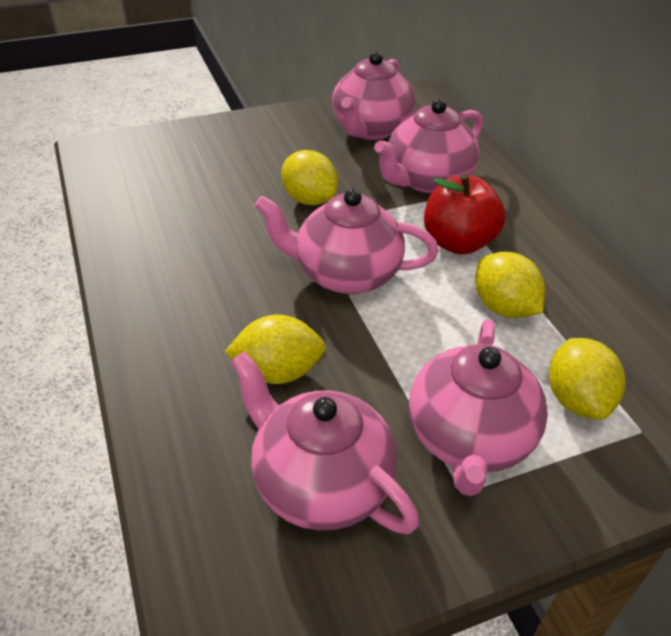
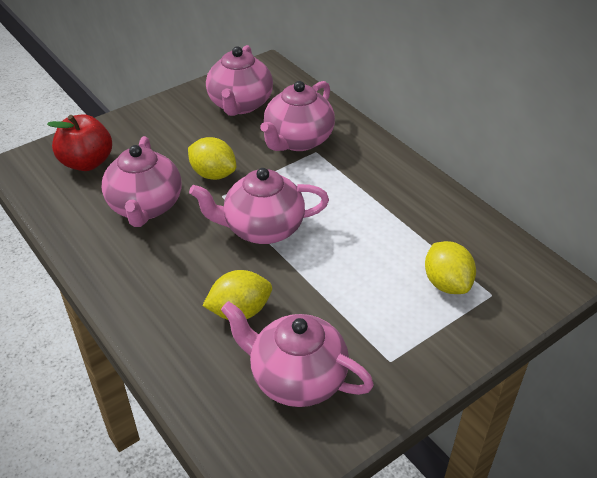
camera: 15 degrees left, 0 degrees up
(458, 242) = (336, 186): red apple -> red apple (87, 162)
(469, 439) = (384, 326): pink teapot -> pink teapot (145, 207)
(503, 307) = (382, 229): yellow lemon -> none

